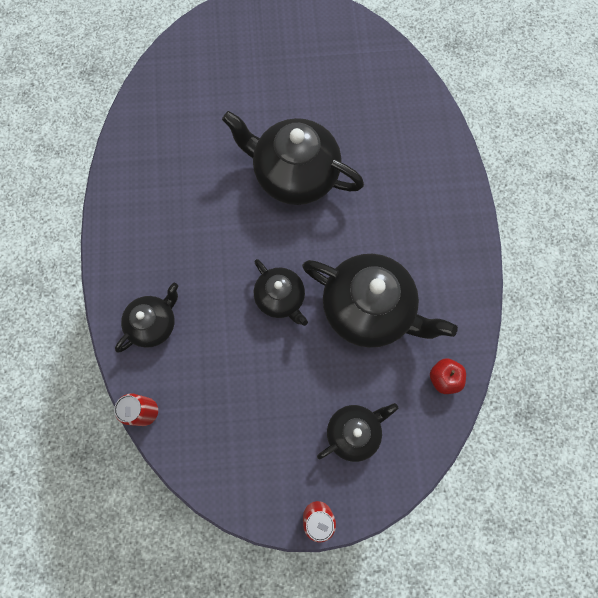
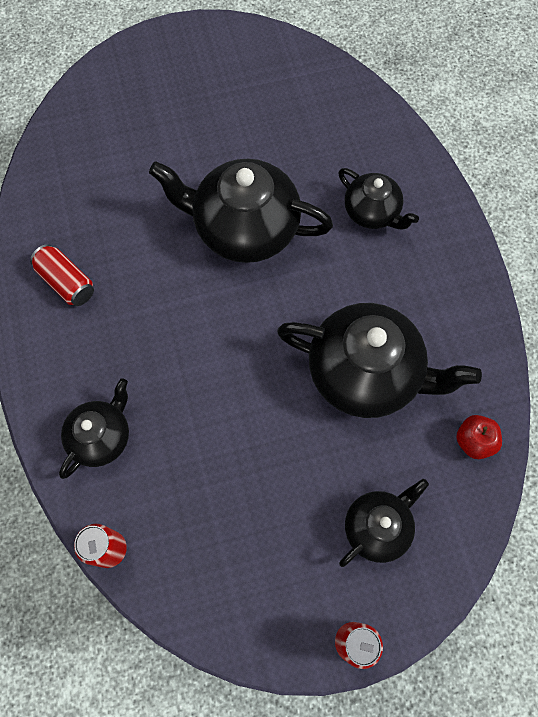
camera: 10 degrees left, 5 degrees down
(147, 196) = (66, 282): none -> red can
(280, 298) = (255, 378): black teapot -> black teapot (372, 212)

